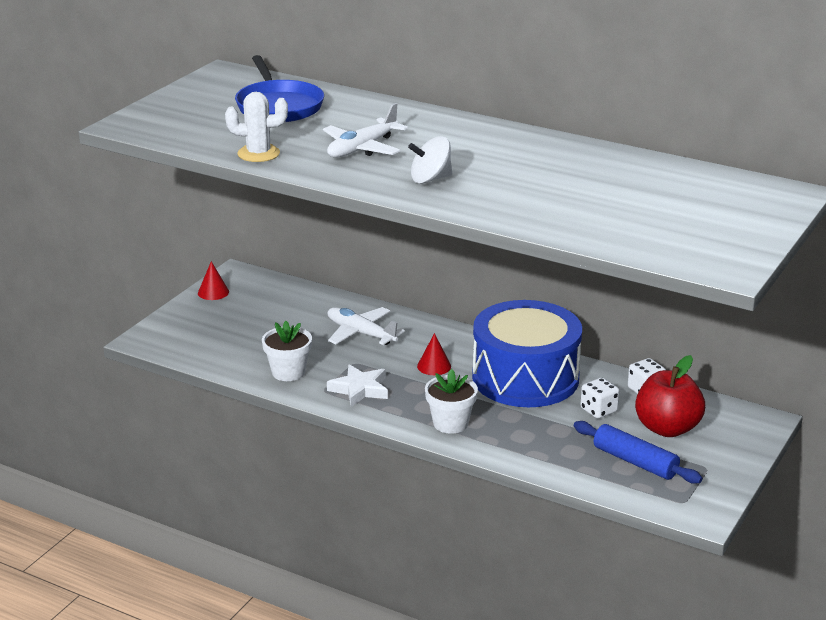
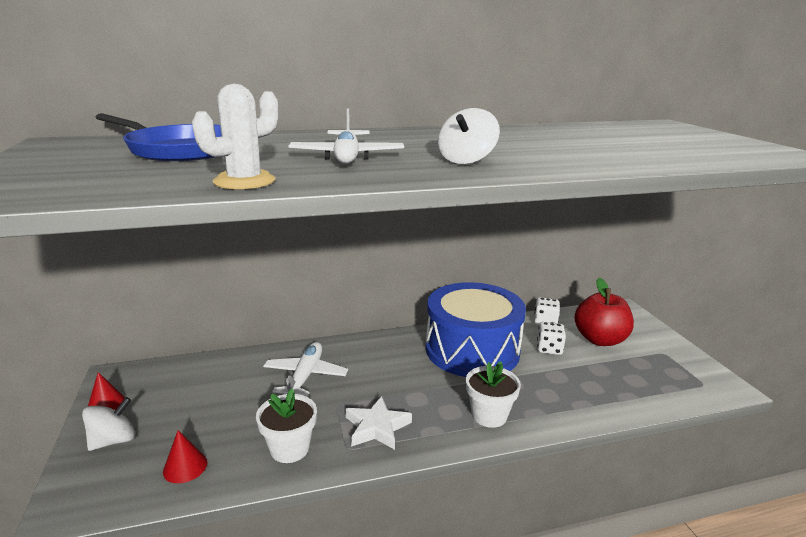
camera: 45 degrees left, 5 degrees down
(197, 316) = (113, 440): none -> white spinning top
(361, 333) = (305, 376): white plane -> white plane turned 105 degrees clockwise
(434, 366) = (401, 374): red cone -> red cone (185, 467)
(635, 462) = (631, 372): blue rolling pin -> none

